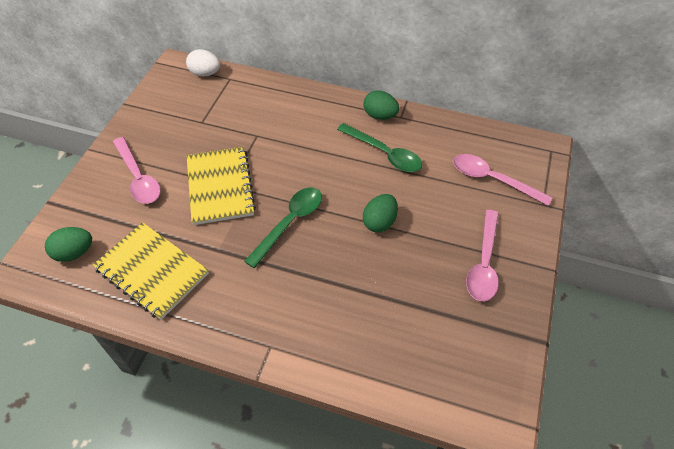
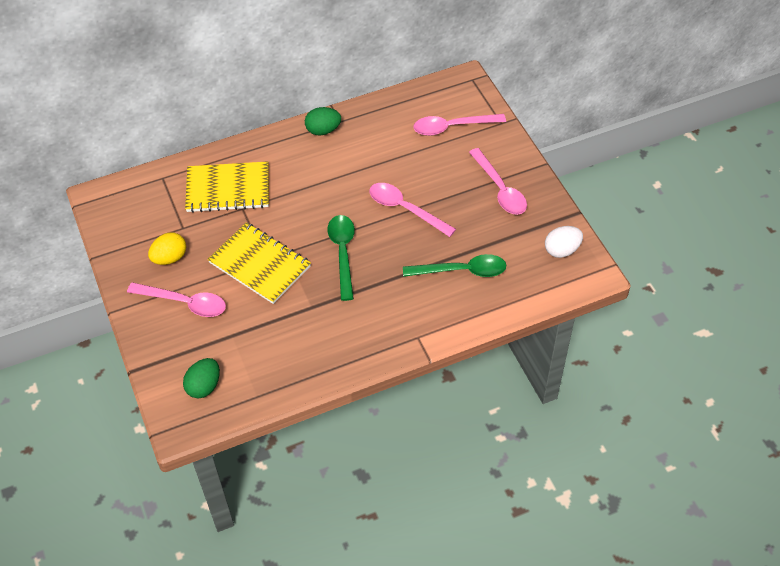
camera: 40 degrees left, 0 degrees up
(152, 271) = (280, 354): yellow notebook -> yellow notebook (228, 189)
(168, 137) = (170, 258): none -> yellow egg
(205, 73) = (135, 187): white egg -> white egg (562, 250)
(379, 222) = (405, 209): green egg -> pink spoon
(384, 153) = (357, 158): green spoon -> green spoon (461, 271)

